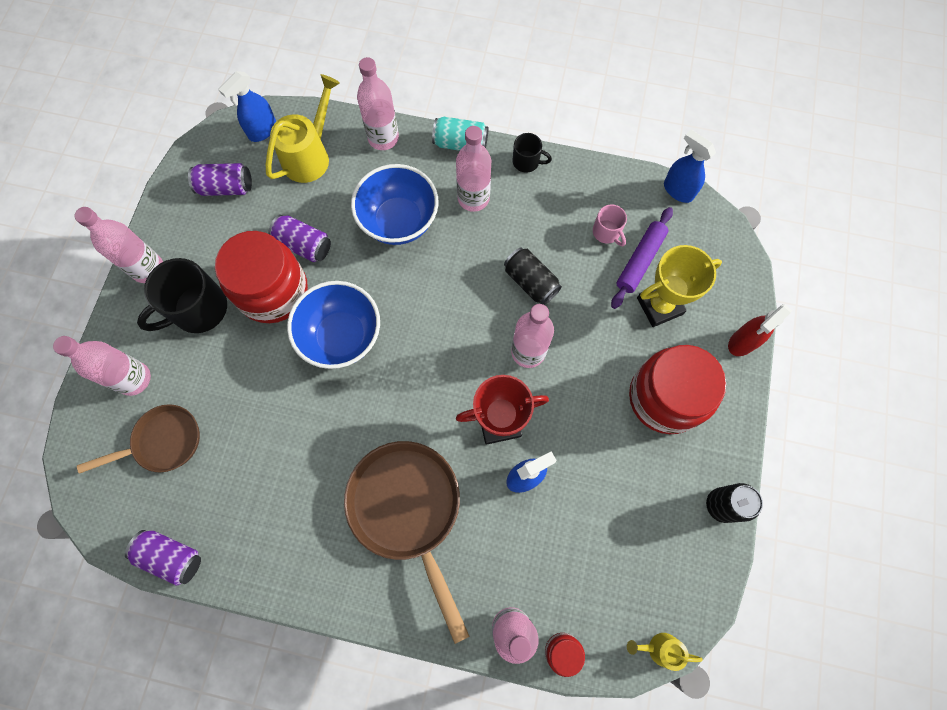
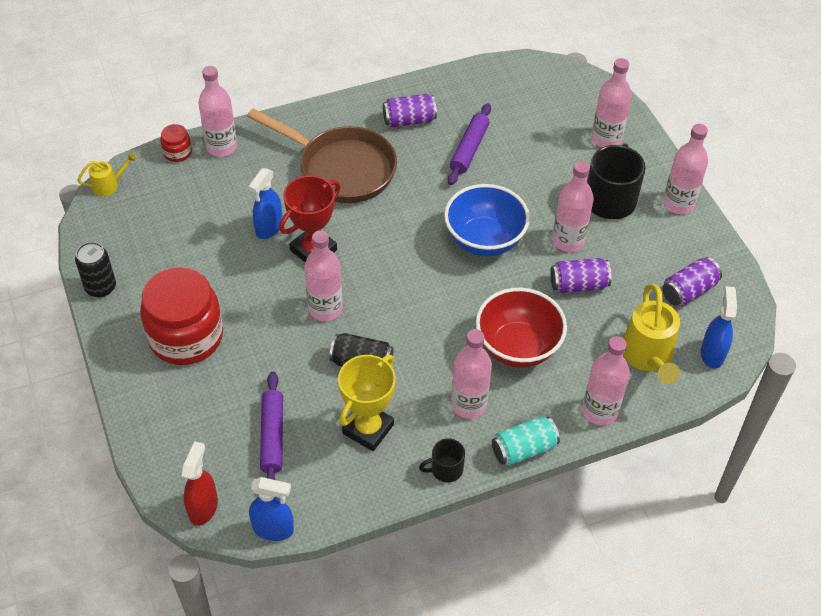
camera: 145 degrees right, 20 degrees down
(163, 442) = (546, 119): brown pan -> none
(172, 556) = (477, 73): purple can -> purple can (409, 120)
(268, 452) = (469, 149): none -> purple rolling pin
(273, 291) = (568, 241): red jar -> pink bottle
(399, 221) = (517, 347): blue bowl -> red bowl
(607, 232) = (320, 445): pink mug -> none
(659, 306) = (231, 406): yellow trophy -> yellow trophy (368, 429)
(742, 342) = (137, 417): red spray bottle -> red spray bottle (203, 508)

